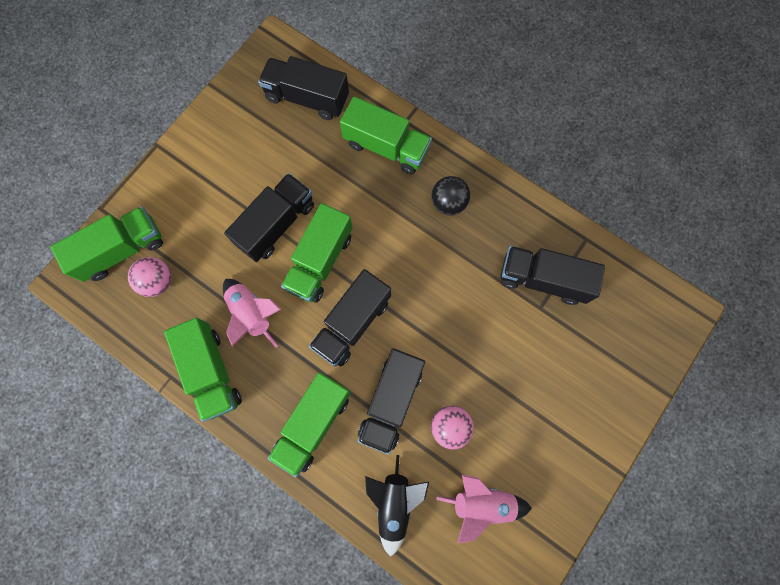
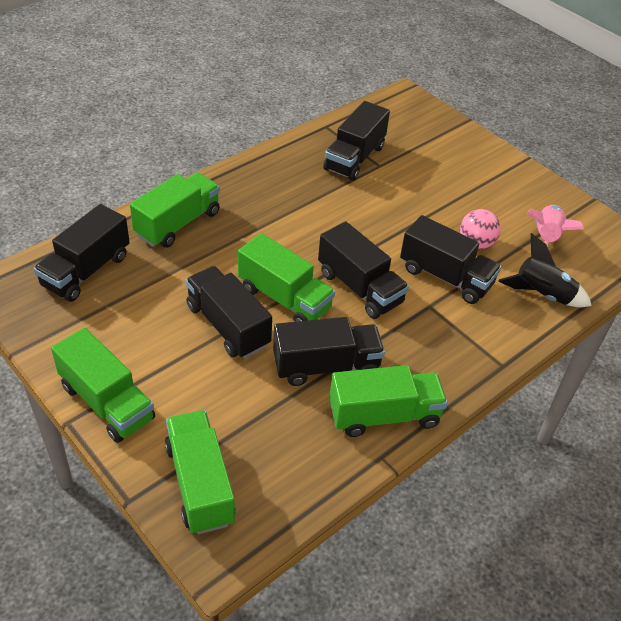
camera: 80 degrees left, 30 degrees down
(158, 281) = (257, 450): pink ball -> none
(252, 314) = (326, 366): pink rocket -> black truck
(313, 423) = (457, 338): green truck -> green truck (107, 402)
(448, 203) = (258, 196): black ball -> none

